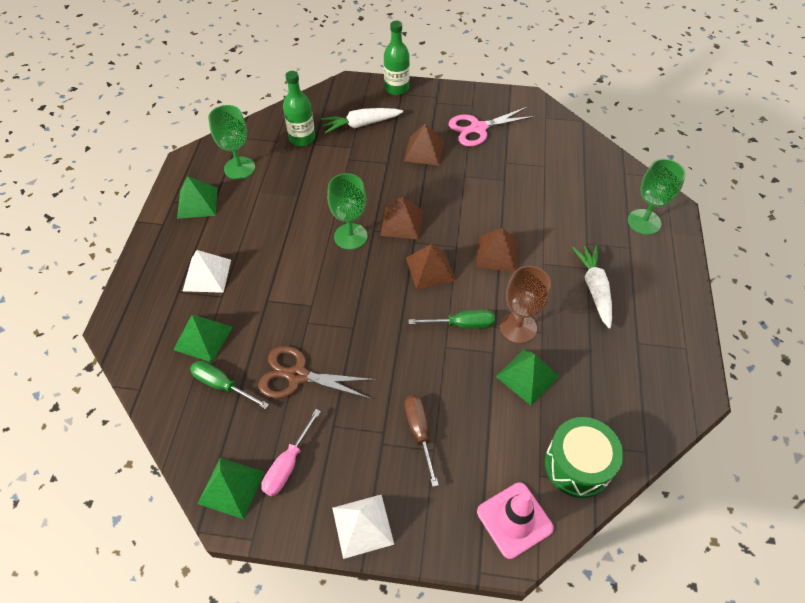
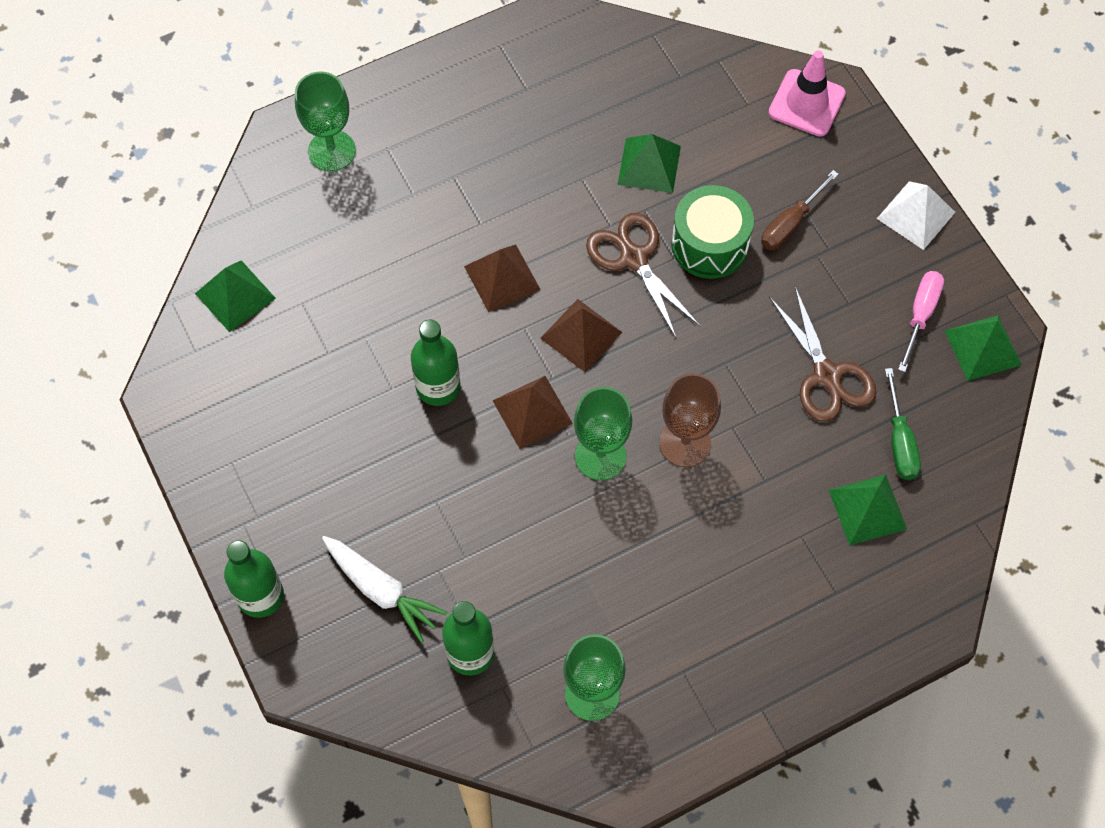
camera: 125 degrees left, 10 degrees up
(197, 202) = (694, 696): green pyramid -> green pyramid (235, 296)
(207, 275) = (789, 579): white pyramid -> none
(288, 464) = (920, 315): pink screwdriver -> pink screwdriver turned 60 degrees counterclockwise
(424, 150) = (377, 468): brown pyramid -> none
(450, 193) = (438, 387): none -> green bottle
(462, 324) = (633, 258): green screwdriver -> brown scissors
(478, 128) = (279, 425): pink scissors -> none
(518, 327) = (594, 203): brown goblet -> brown goblet (685, 443)
(577, 465) = (712, 80): green drum -> green drum (709, 244)
(594, 288) = (480, 157): white carrot -> none

